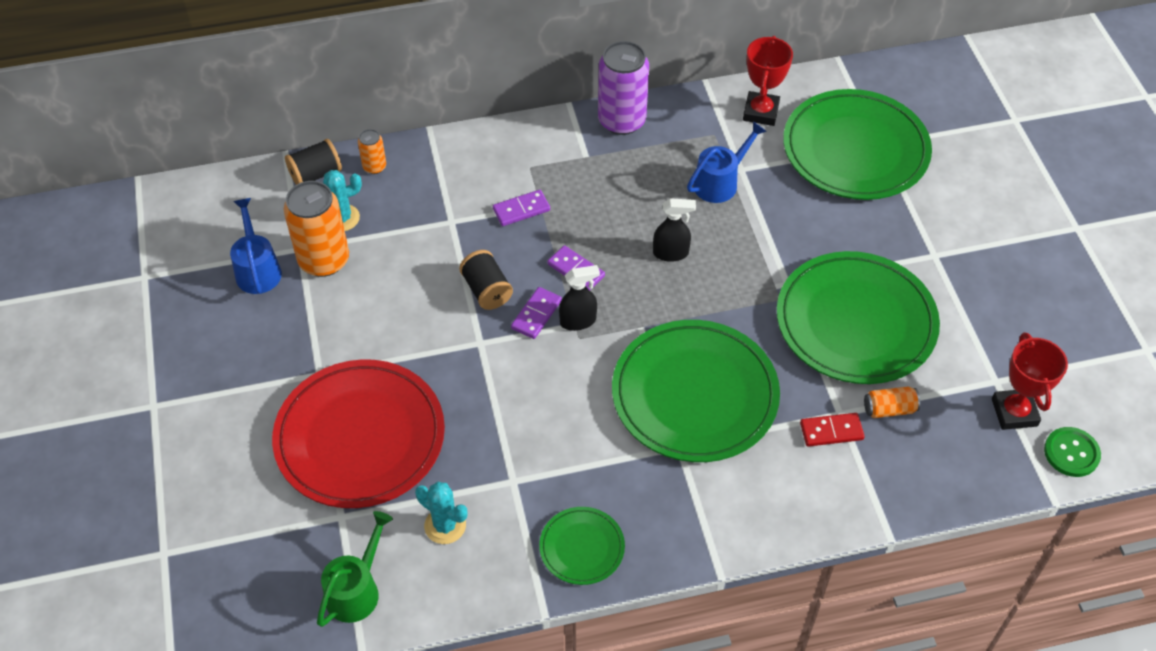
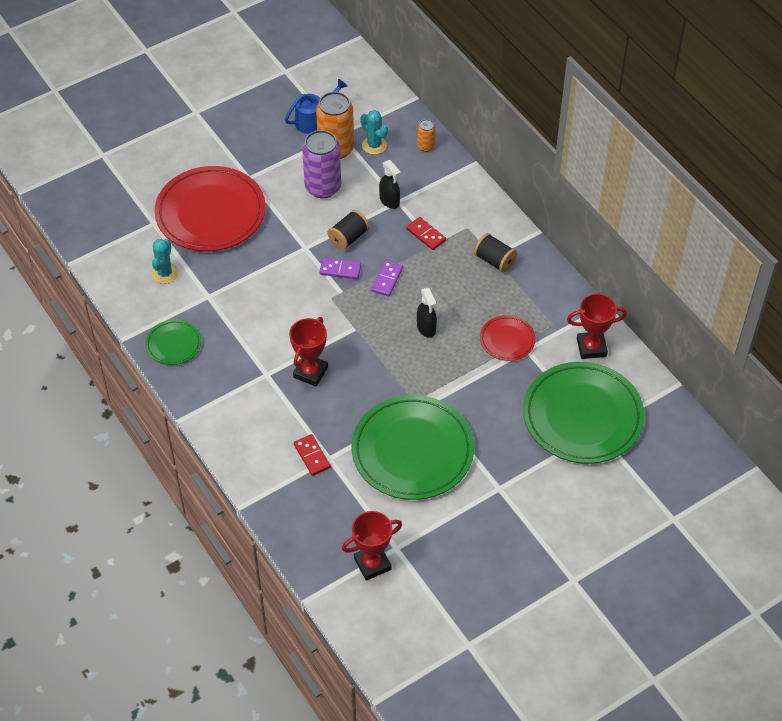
camera: 70 degrees right, 0 degrees up
(316, 174) = (404, 119): black spool -> black spool (494, 261)
(357, 589) = (109, 247): green watering can -> none
(521, 210) = (426, 235): purple domino -> red domino
(578, 321) = (344, 293): black spray bottle -> black spray bottle (389, 201)
(621, 121) = (538, 266): purple can -> purple can (323, 187)
(694, 395) = (310, 372): green plate -> red trophy
(720, 182) = (507, 340): blue watering can -> red plate
(889, 409) = (344, 486): orange can -> none
(1071, 453) = (350, 605): green button -> none

